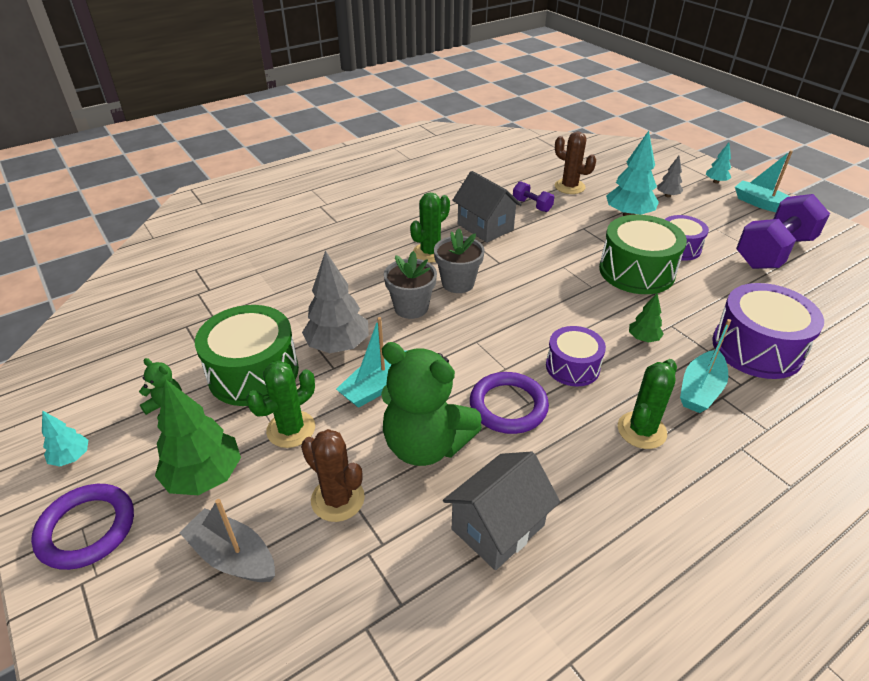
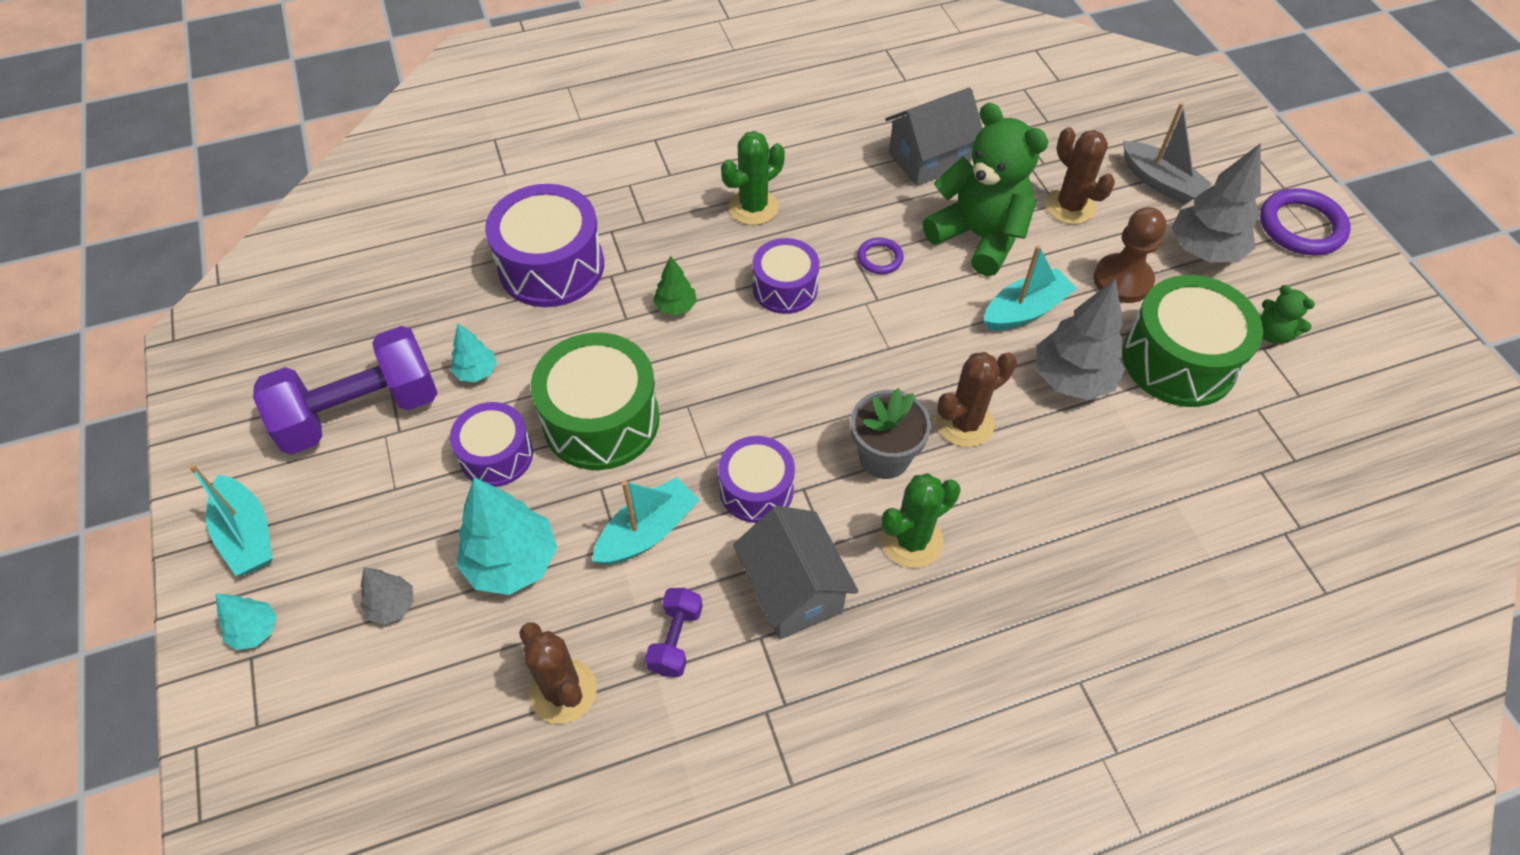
camera: 165 degrees left, 15 degrees up
(71, 457) = (1355, 296): turquoise tree -> turquoise tree (476, 372)
(205, 476) = (1204, 250): green tree -> grey tree
(291, 429) = (1122, 280): green cactus -> brown pawn
(411, 307) = (965, 423): grey flower pot -> brown cactus
(508, 406) = (879, 258): purple ring -> purple ring, size x0.53
(525, 258) = (756, 490): none -> purple drum
(532, 205) = (676, 639): purple dumbbell -> purple dumbbell turned 45 degrees clockwise
(700, 390) = (660, 233): turquoise boat -> turquoise boat (647, 532)

